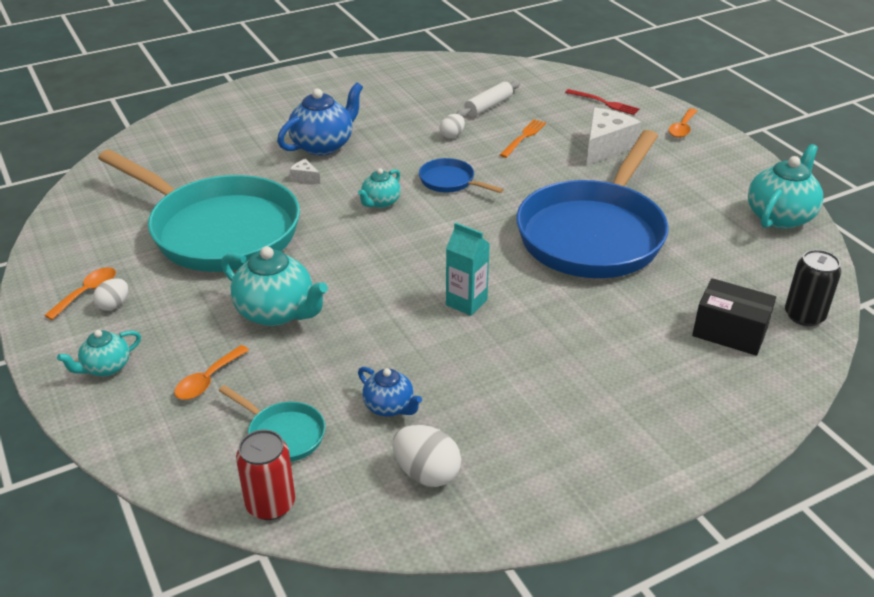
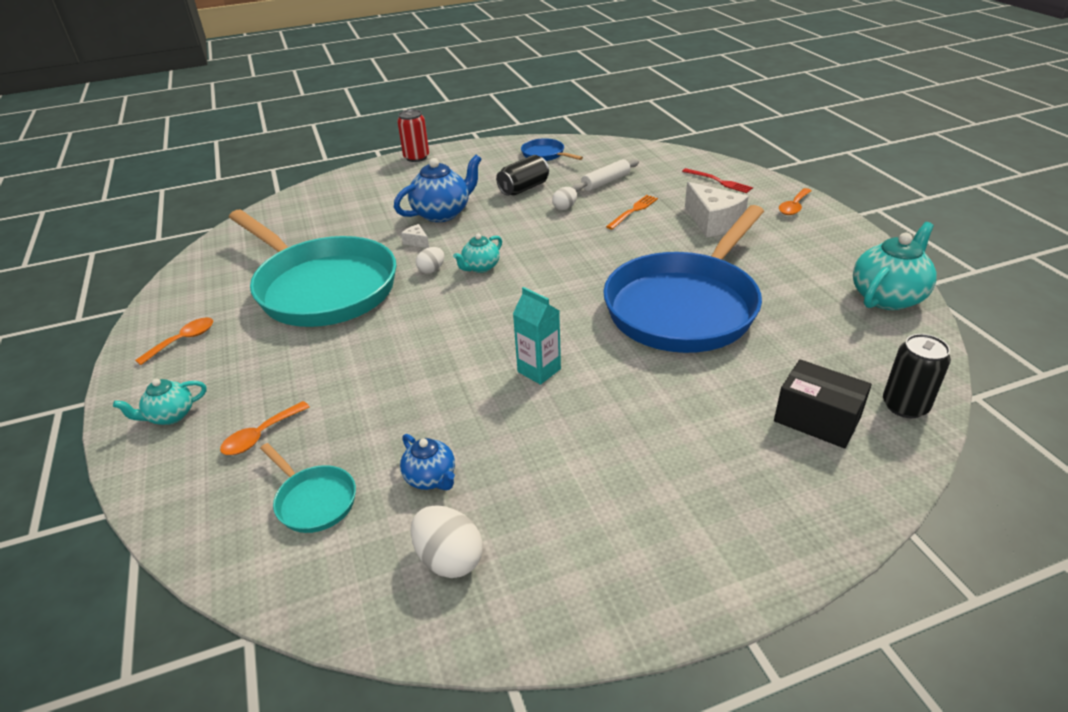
camera: 10 degrees right, 0 degrees up
(114, 305) = (202, 354): white egg -> white egg (431, 270)
(270, 504) = (275, 580): red can -> red can (416, 157)
(276, 312) = (349, 370): turquoise teapot -> none
(403, 115) = (523, 188): none -> black can
(450, 181) = (552, 250): blue pan -> blue pan (545, 155)
(605, 147) = (713, 222): white cheese -> white cheese turned 105 degrees clockwise

